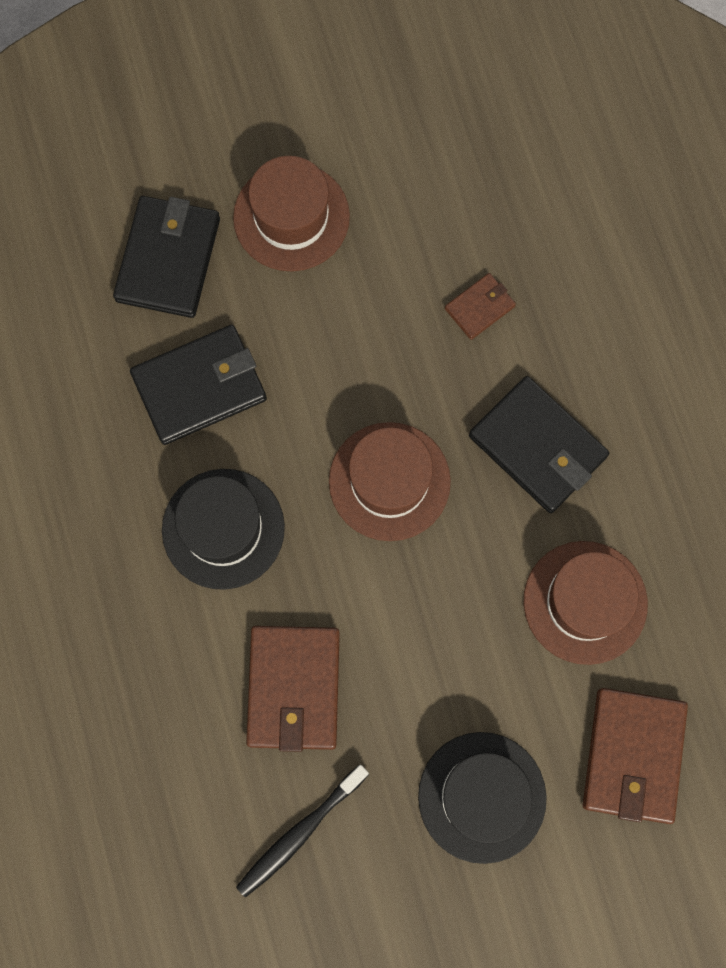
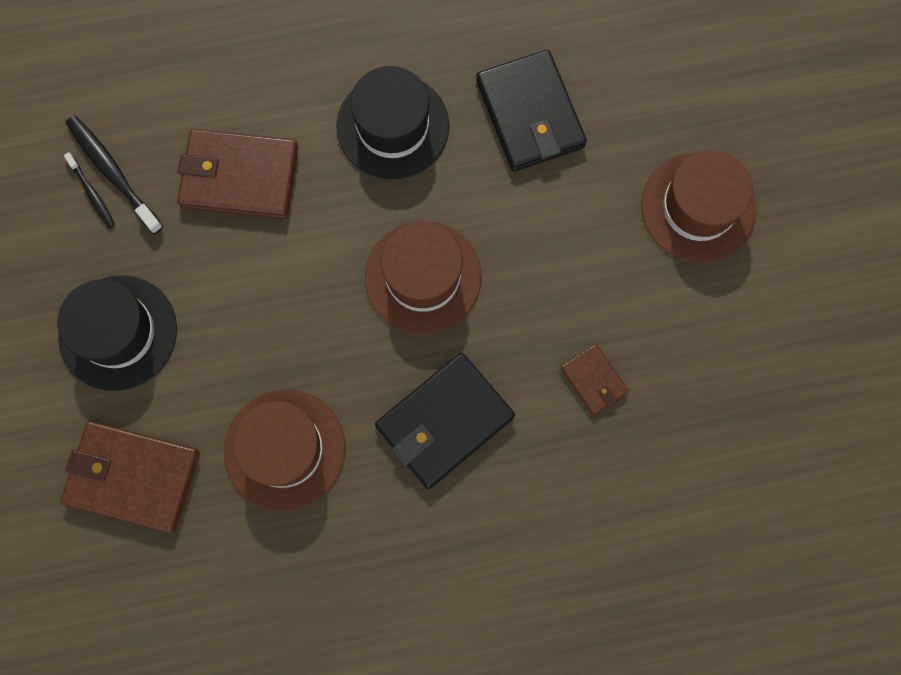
camera: 95 degrees right, 0 degrees up
(168, 259) = (659, 94): black wallet -> none
(327, 853) = (92, 194): none -> black toothbrush

